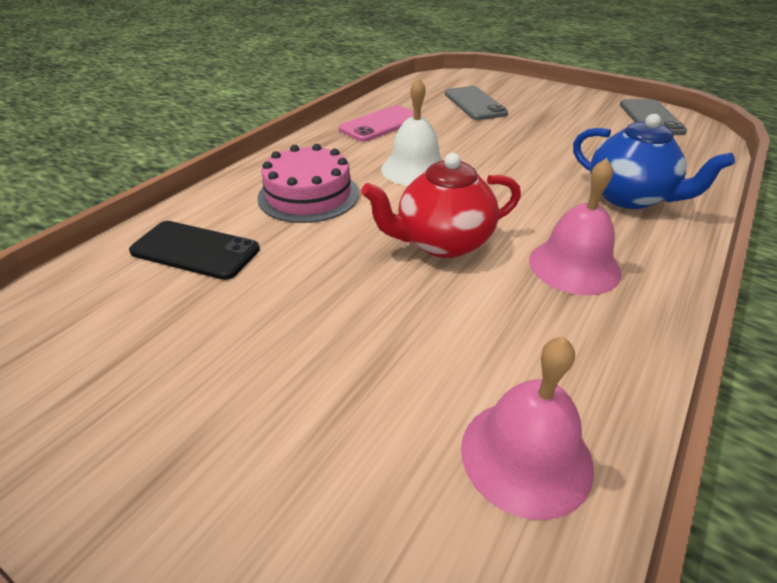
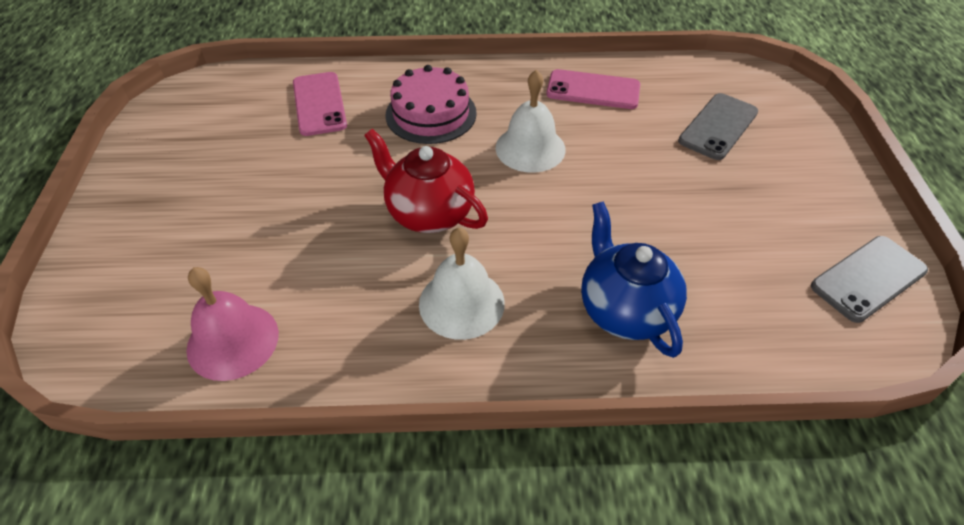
camera: 55 degrees right, 10 degrees up
(195, 250) = (319, 104): black phone -> pink phone
(574, 266) = (461, 303): pink bell -> white bell
(630, 197) = (624, 309): blue teapot -> blue teapot turned 150 degrees clockwise

